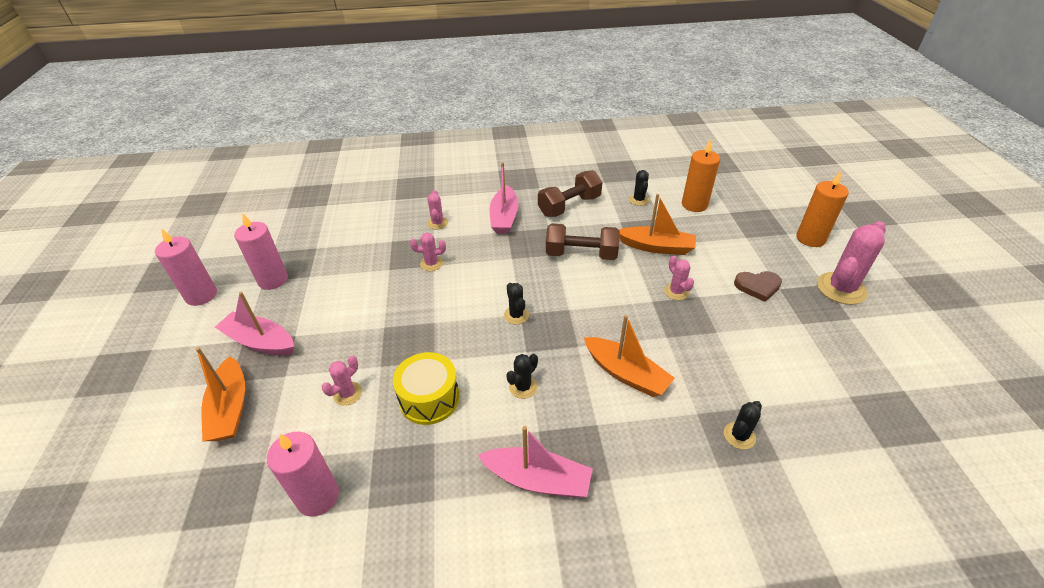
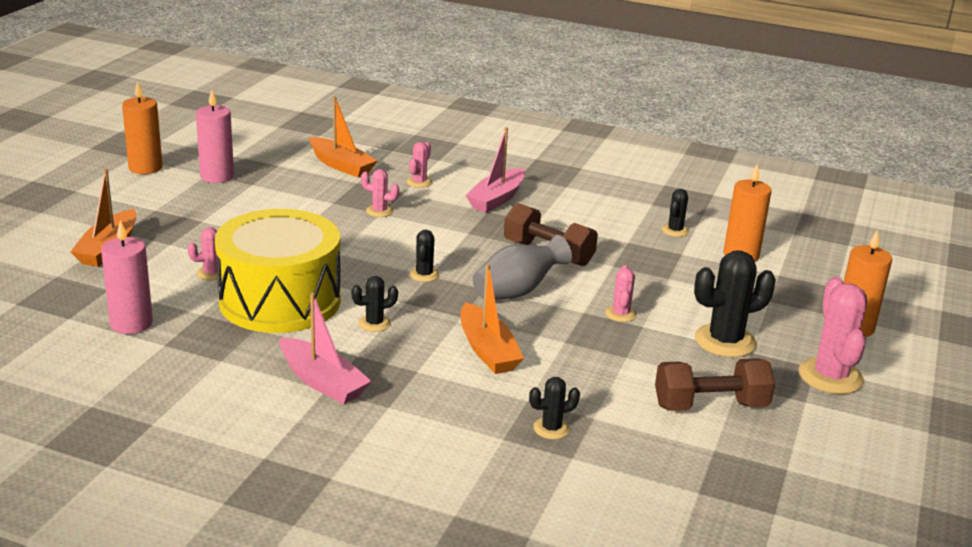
camera: 25 degrees right, 15 degrees down
(201, 295) = (145, 168): pink candle -> orange candle
(260, 342) = (168, 215): pink boat -> none
(429, 398) = (280, 301): yellow drum -> yellow drum, size x1.83
(569, 206) = (583, 211): brown dumbbell -> brown dumbbell (710, 405)
(594, 302) = (517, 291): none -> grey vase
(656, 247) = (644, 274): orange boat -> orange boat (341, 165)
(757, 286) = (725, 341): brown heart -> black cactus
(841, 288) = (830, 376): pink cactus -> pink cactus turned 75 degrees counterclockwise

